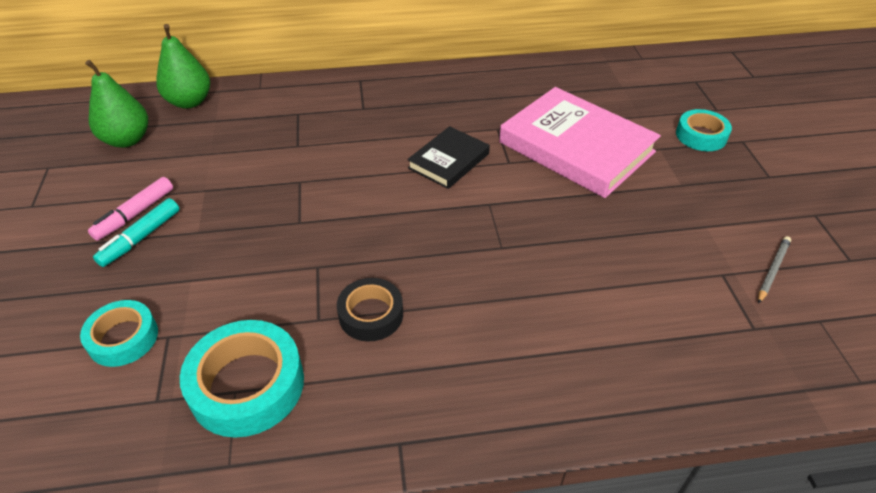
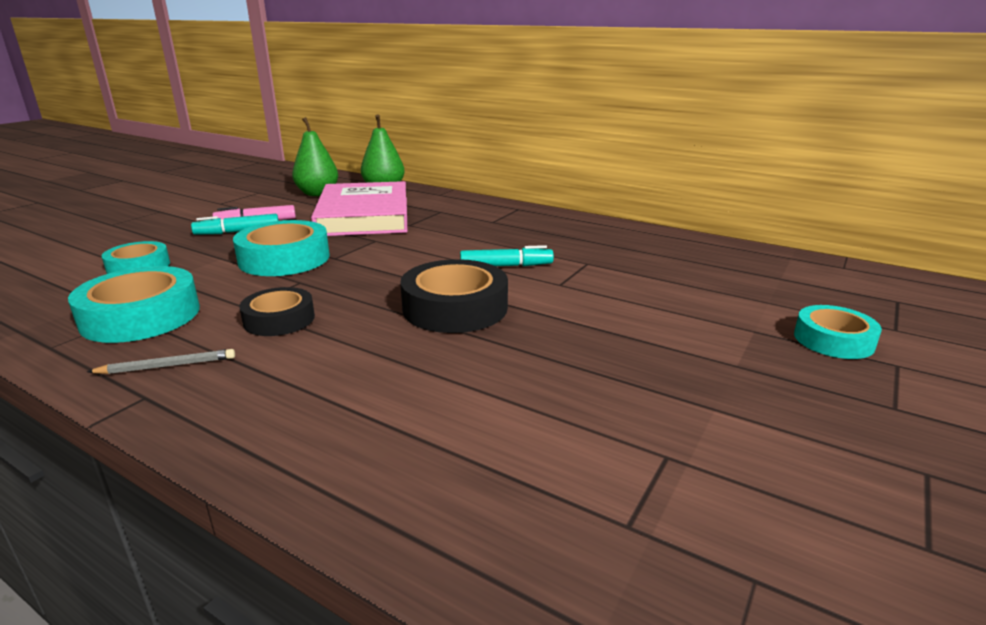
camera: 40 degrees right, 20 degrees down
(255, 248) = (284, 259): none -> turquoise tape
(449, 161) = (506, 266): black book -> turquoise marker
(476, 226) = (455, 308): none -> black tape
(576, 147) = (648, 297): pink book -> pink book (364, 216)
(772, 270) = (753, 488): grey pencil -> grey pencil (167, 366)

